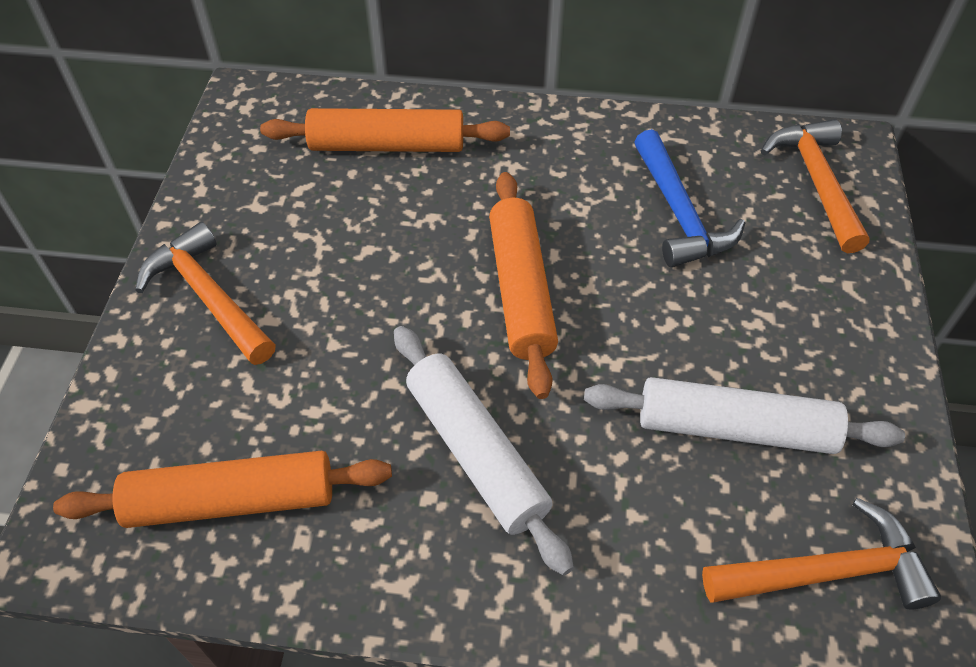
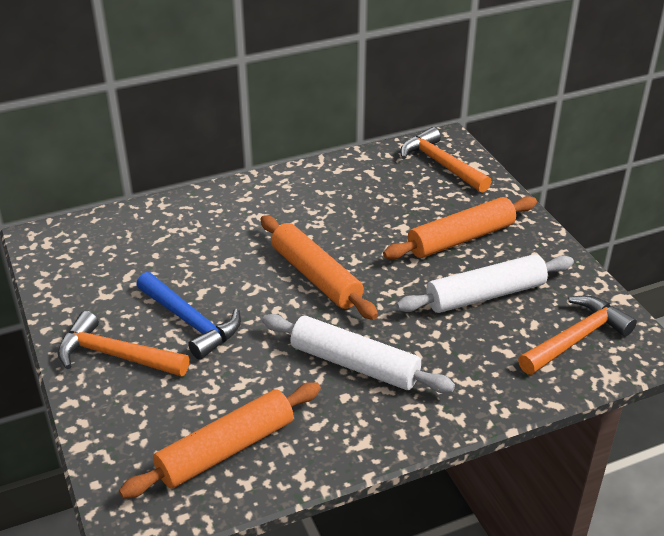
camera: 30 degrees left, 15 degrees down
(387, 145) = (167, 232): orange rolling pin -> orange rolling pin (461, 238)
(678, 213) = (377, 205): blue hammer -> blue hammer (190, 322)

